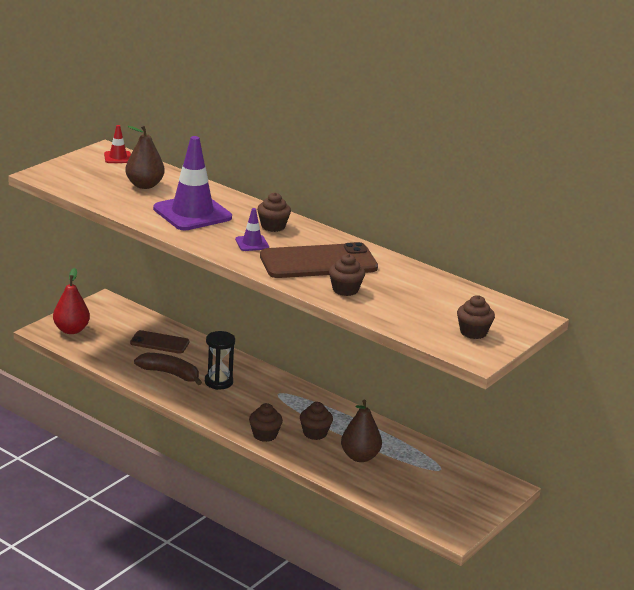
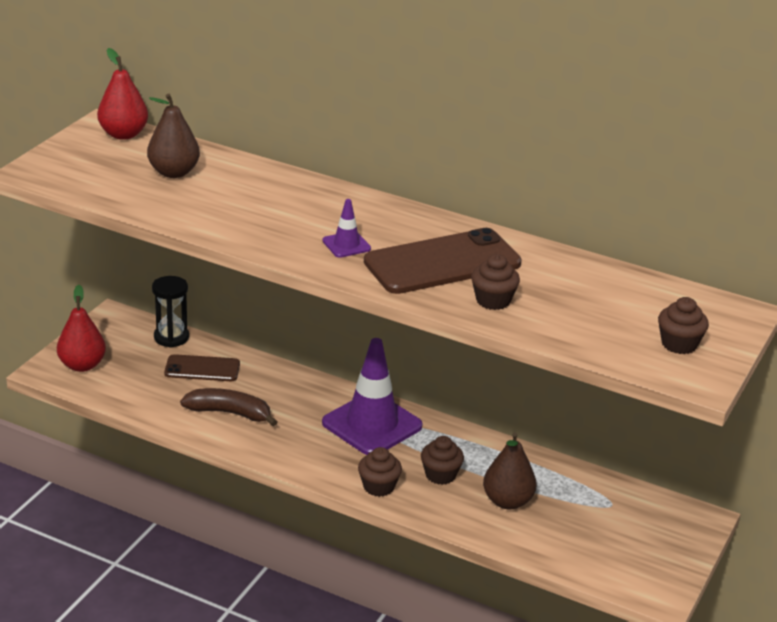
camera: 10 degrees left, 5 degrees up
(118, 157) = (123, 134): red traffic cone -> red pear
(192, 213) = (252, 208): purple traffic cone -> purple traffic cone (372, 424)
(218, 382) = (295, 416): black hourglass -> black hourglass (171, 337)
(273, 226) = (363, 215): brown cupcake -> none

